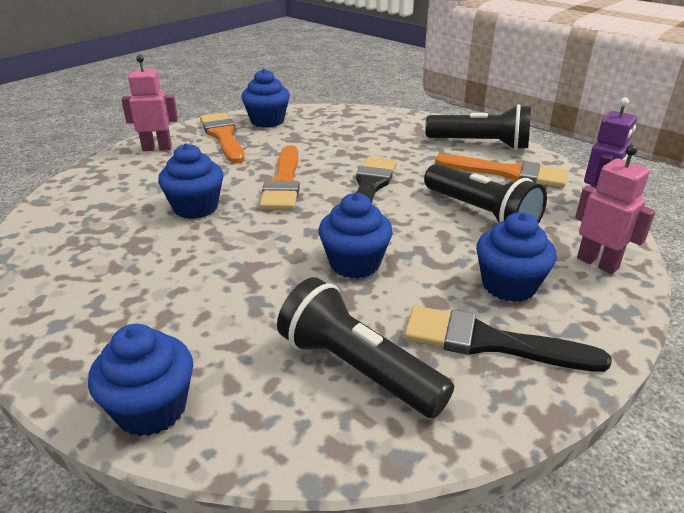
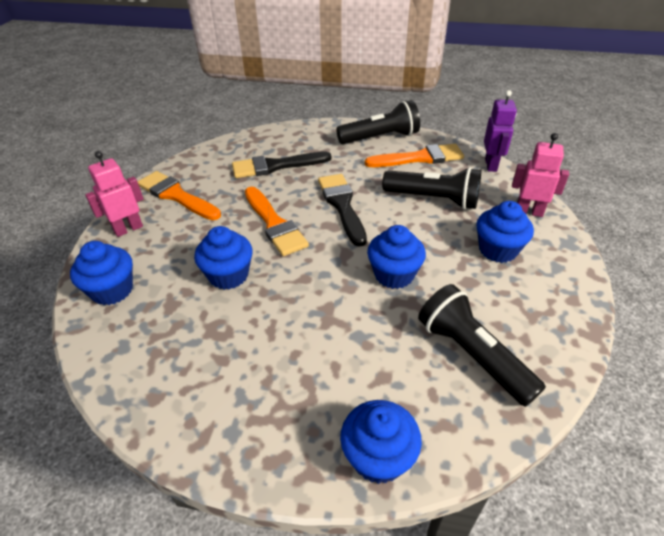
camera: 30 degrees left, 10 degrees up
(267, 121) = (199, 167): blue cupcake -> blue cupcake (112, 290)
(357, 369) = (472, 355): black flashlight -> black flashlight turned 45 degrees clockwise
(489, 342) = (524, 297): black brush -> black brush (276, 166)

